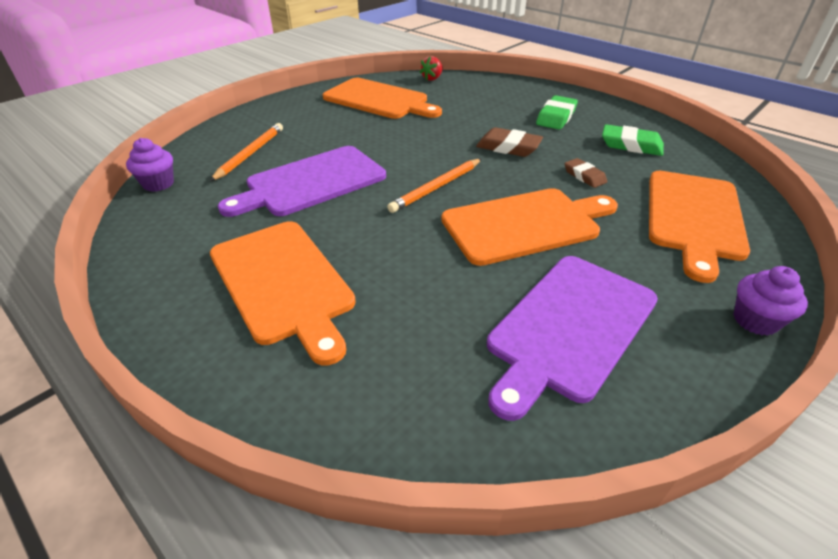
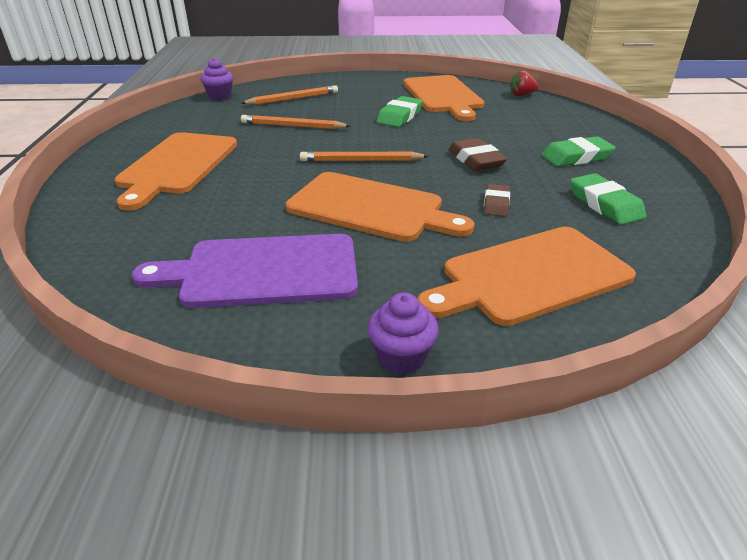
camera: 45 degrees right, 5 degrees down
(311, 182) = (293, 126): purple cutting board -> orange pencil
(383, 132) = (400, 116): none -> green eraser

